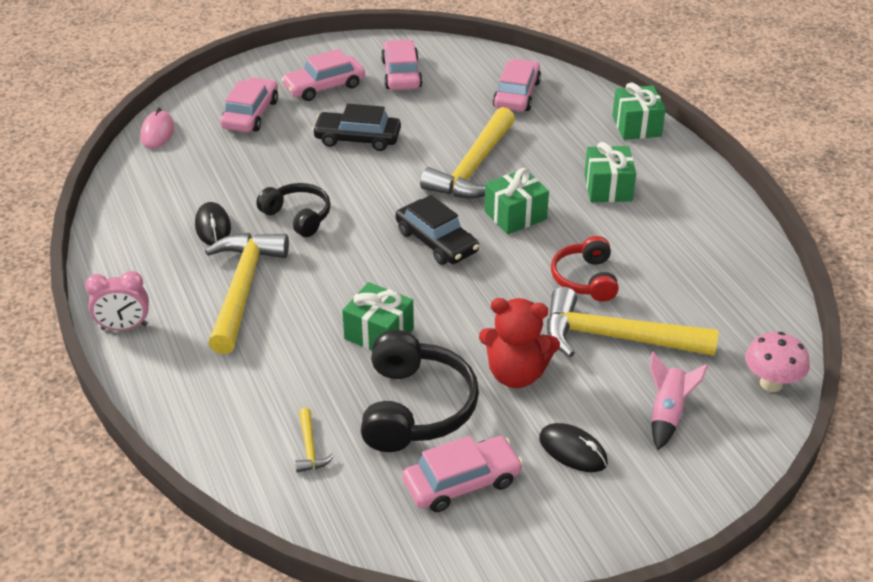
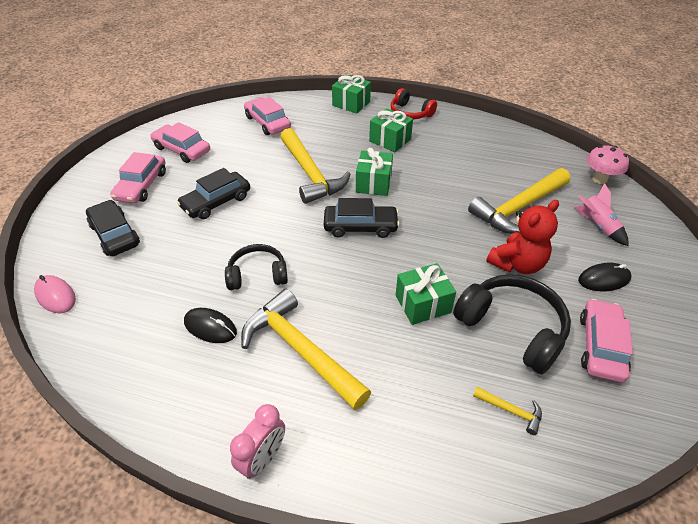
camera: 50 degrees left, 5 degrees up
(251, 114) = (115, 234): pink car -> black car
(585, 279) = (458, 190): red headphones -> red headphones (410, 113)

